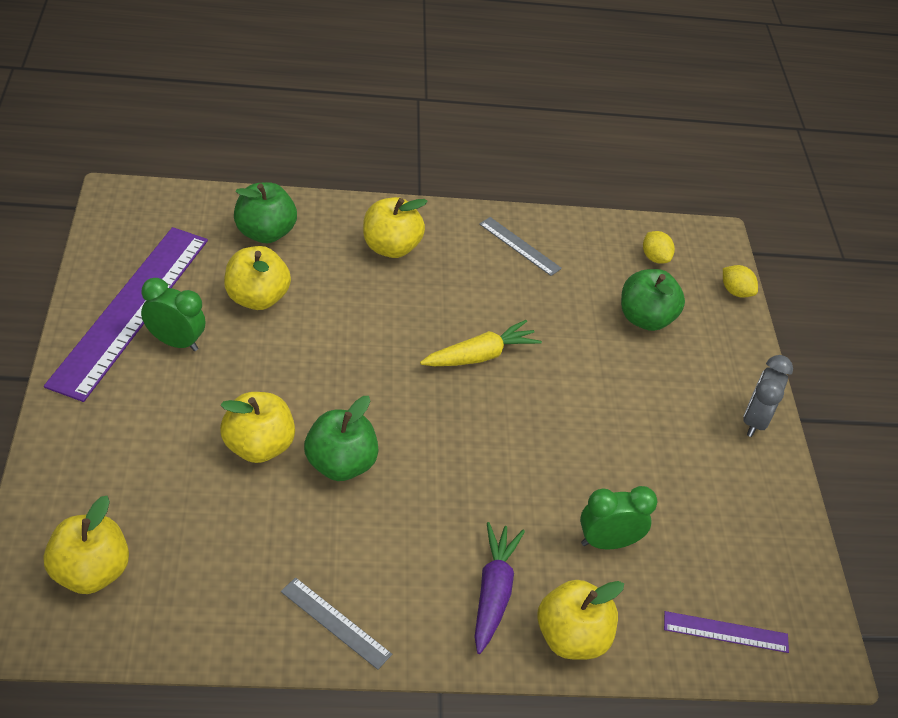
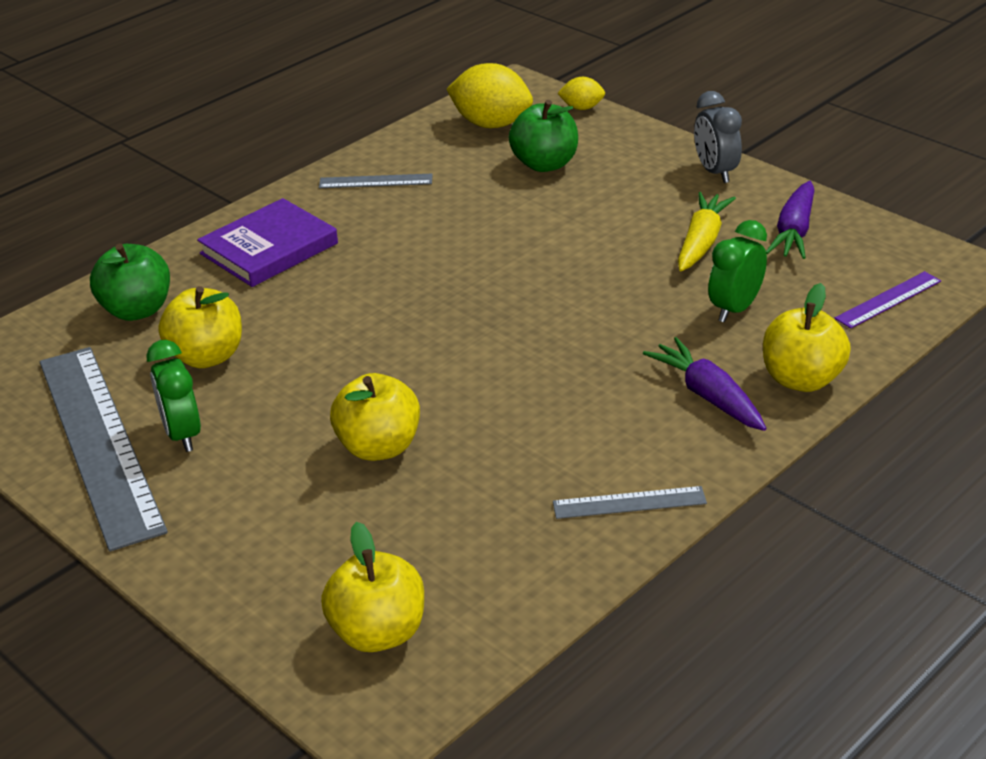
camera: 35 degrees left, 10 degrees down
(130, 309) = (99, 442): purple ruler -> grey ruler
(175, 342) = (183, 435): green clock -> green clock turned 90 degrees counterclockwise
(340, 464) = (466, 409): green apple -> none
(390, 247) = (269, 249): yellow apple -> purple book
(480, 356) = (460, 267): yellow carrot -> yellow carrot (701, 242)
(655, 258) = (491, 124): yellow lemon -> yellow lemon, size x1.91
(740, 517) = (794, 231): none -> purple carrot

